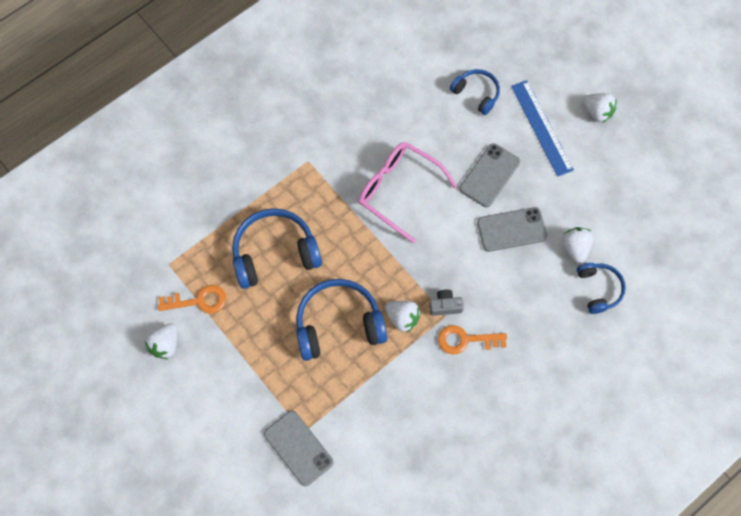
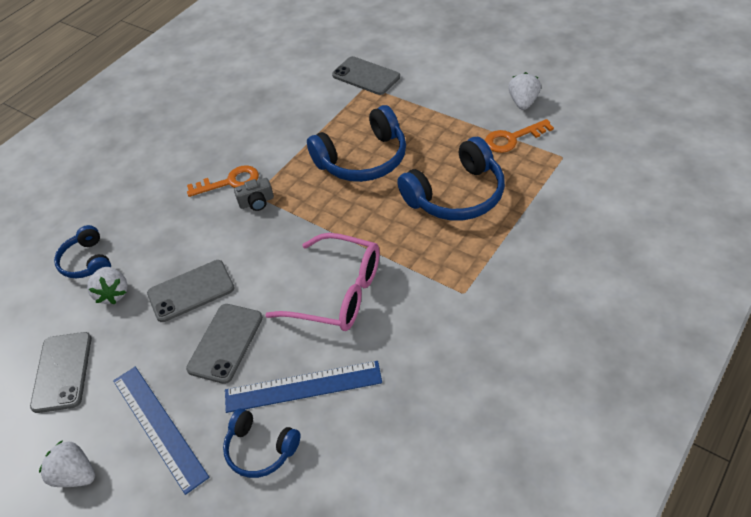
camera: 170 degrees right, 20 degrees down
(402, 318) = (299, 181): white strawberry -> none
(441, 126) = (303, 386): none -> blue ruler
(612, 189) = (62, 372): none -> grey phone

